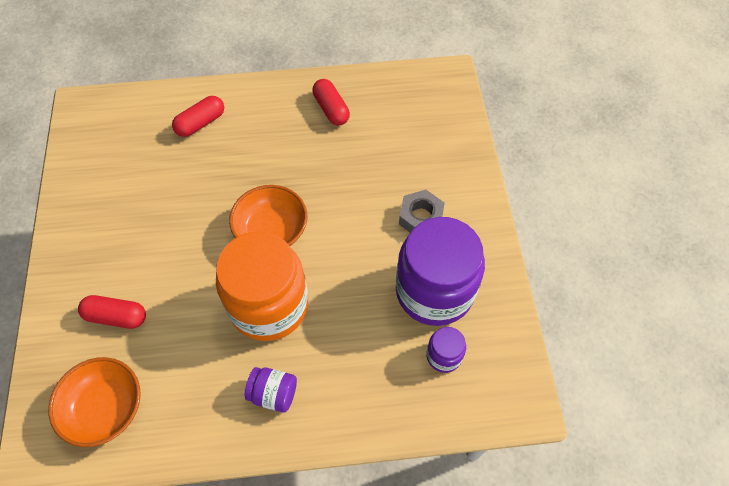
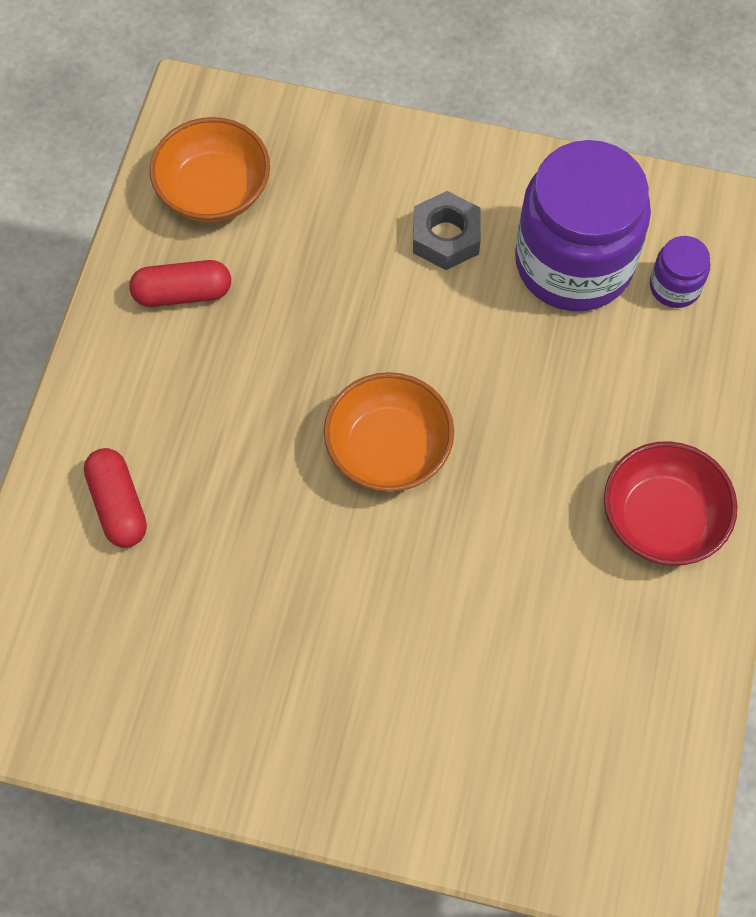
camera: 70 degrees left, 5 degrees up
(106, 408) = (612, 761): orange bowl -> orange bowl (214, 191)
(116, 317) = (460, 718): red capsule -> none
(269, 305) = (519, 488): orange jar -> none
(273, 394) = (662, 519): purple jar -> red bowl

